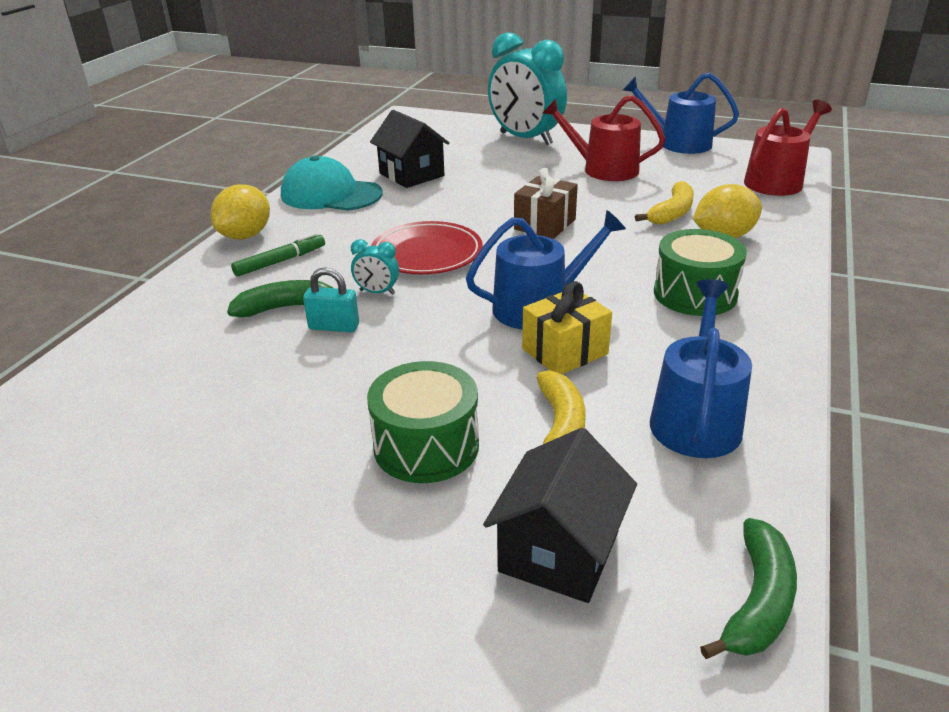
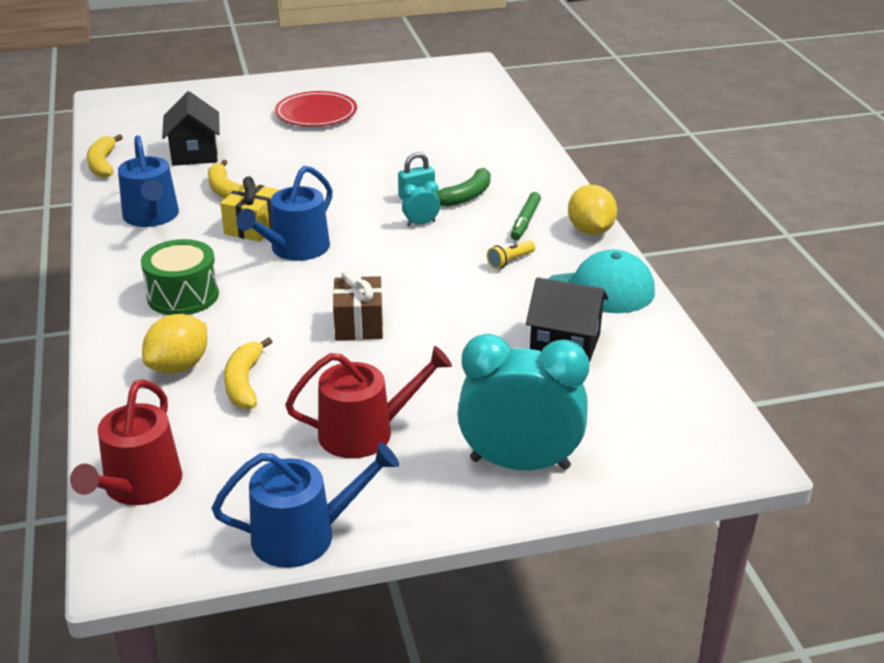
camera: 145 degrees right, 0 degrees up
(355, 233) = (510, 261): none -> yellow flashlight
(426, 446) = (289, 165): green drum -> none
(427, 253) = (426, 262): red plate -> red plate (316, 114)
(757, 602) = (103, 164): green banana -> yellow banana

